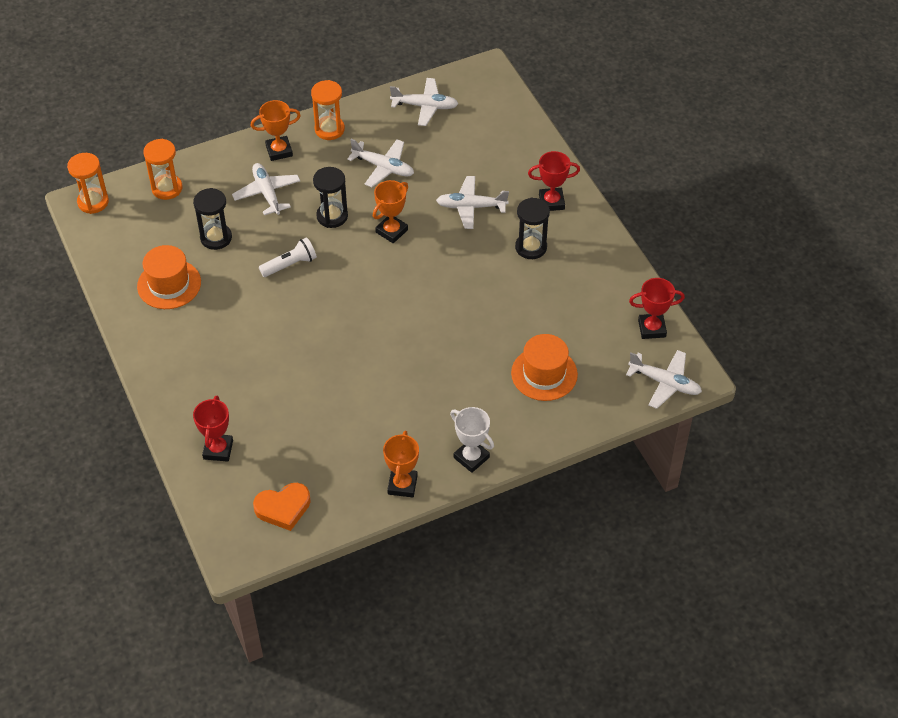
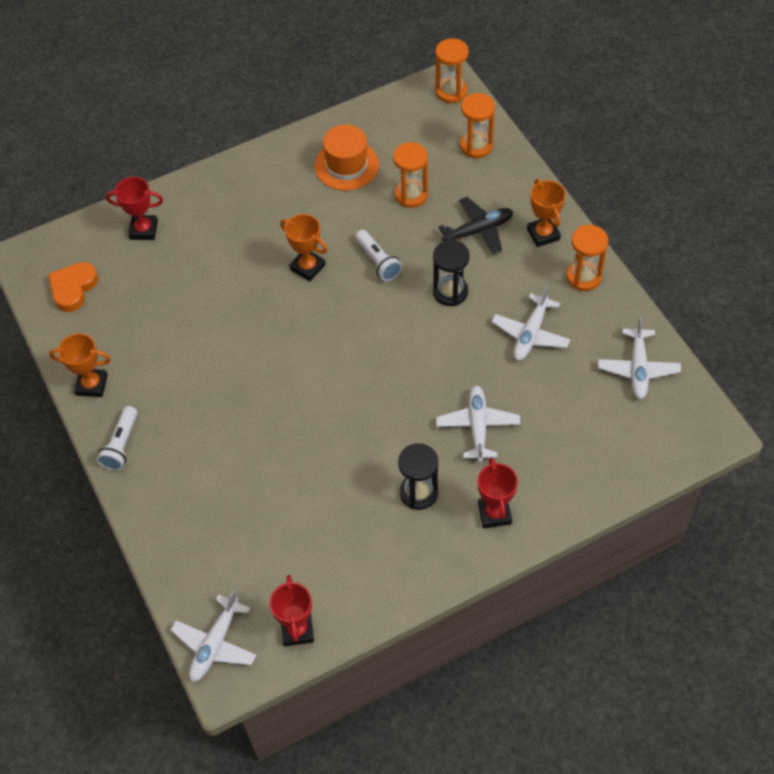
camera: 90 degrees right, 5 degrees up
(216, 238) = (411, 195): black hourglass -> orange hourglass
(267, 193) = (478, 230): white plane -> black plane
(283, 508) = (73, 288): orange heart -> orange heart turned 45 degrees clockwise
(391, 231) = (433, 349): orange trophy -> orange trophy (307, 267)
(471, 457) = (121, 445): white trophy -> white flashlight
(544, 374) = (230, 512): orange hat -> none

